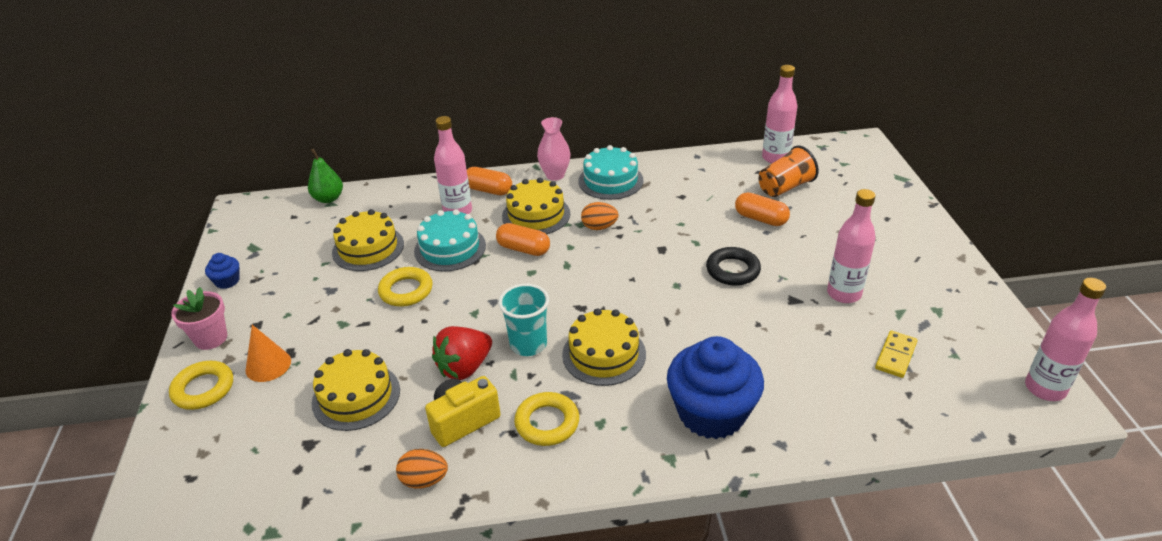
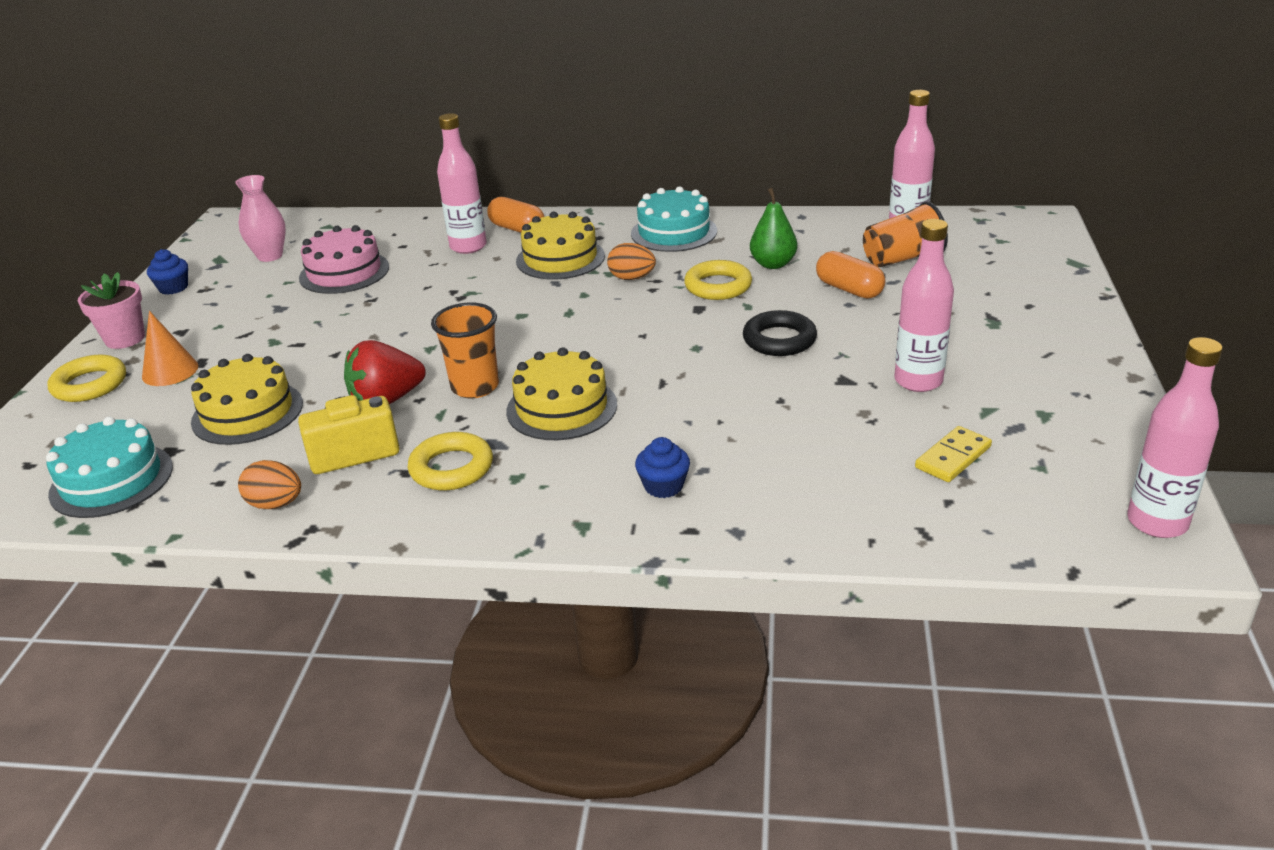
camera: 15 degrees right, 5 degrees down
(328, 198) = (328, 221): green pear -> green pear (773, 264)
(368, 248) = (344, 272): yellow cake -> pink cake
(406, 291) = (363, 318): yellow ring -> yellow ring (718, 286)
(450, 248) = (438, 282): turquoise cake -> turquoise cake (111, 480)
(523, 249) = (525, 291): orange capsule -> none
(528, 345) = (475, 387): turquoise cup -> orange cup
(555, 175) = (607, 221): pink vase -> pink vase (270, 256)
(711, 413) = (663, 486): blue cupcake -> blue cupcake, size x0.43

